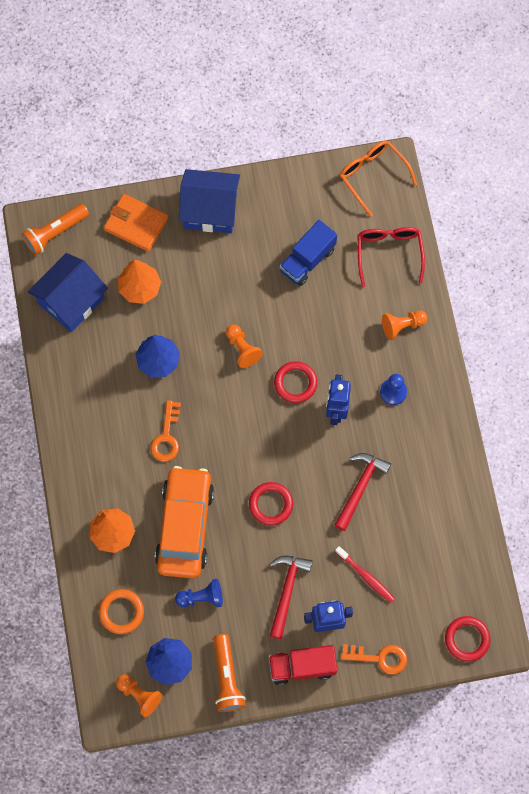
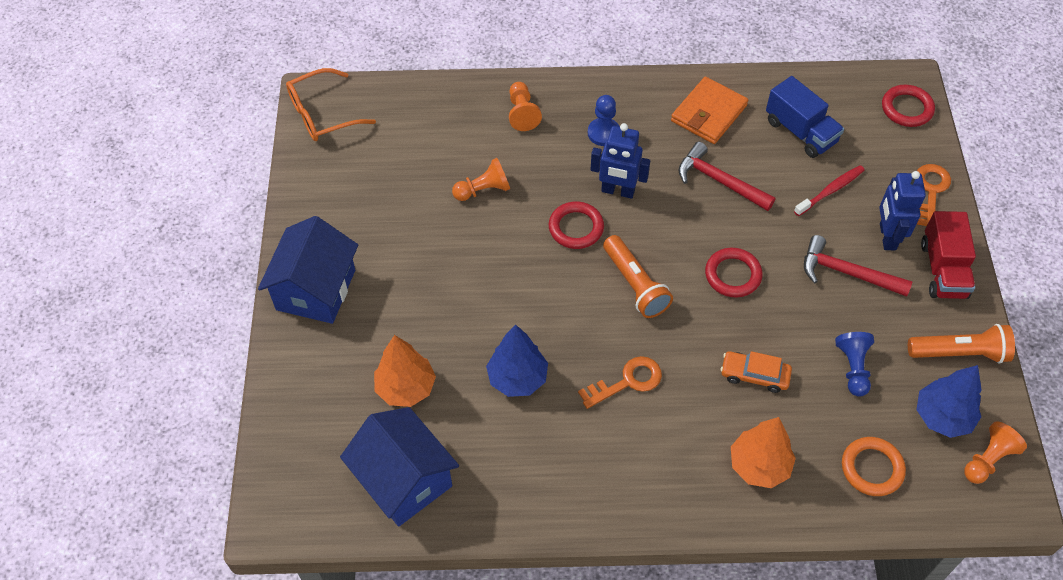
camera: 80 degrees left, 15 degrees down
(55, 233) = (292, 490): orange flashlight -> orange flashlight (635, 285)
(136, 224) = (309, 381): orange wallet -> orange wallet (708, 113)
(166, 436) = (627, 382): orange key -> orange key turned 45 degrees counterclockwise
(185, 526) = (754, 375): orange car -> orange car, size x0.46
(242, 349) = (519, 278): orange pawn -> orange pawn (483, 190)
(307, 260) = (414, 193): blue truck -> blue truck (800, 132)
(389, 254) = (428, 113): red glasses -> none

